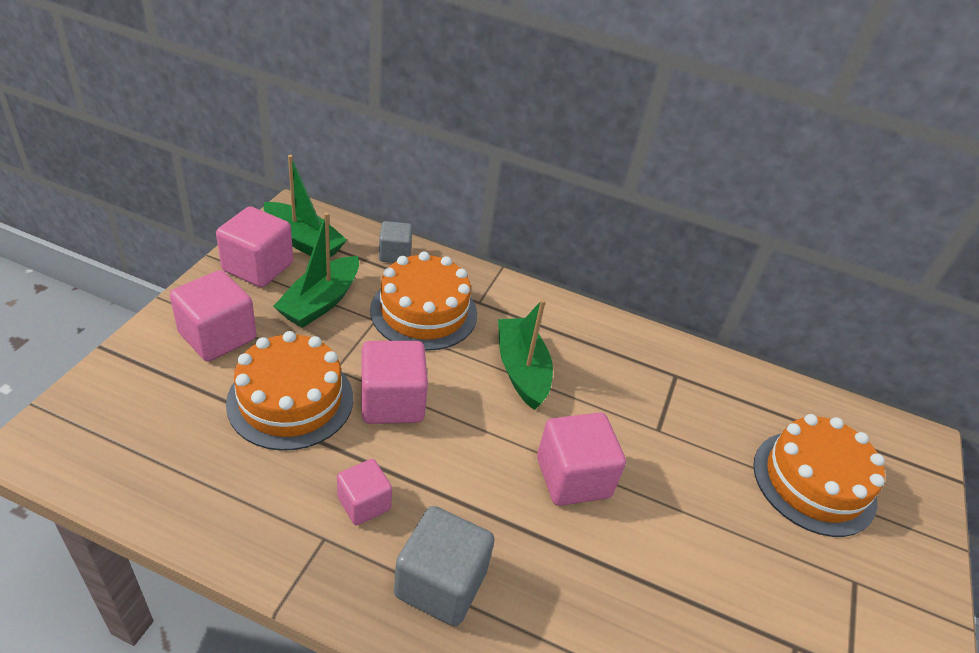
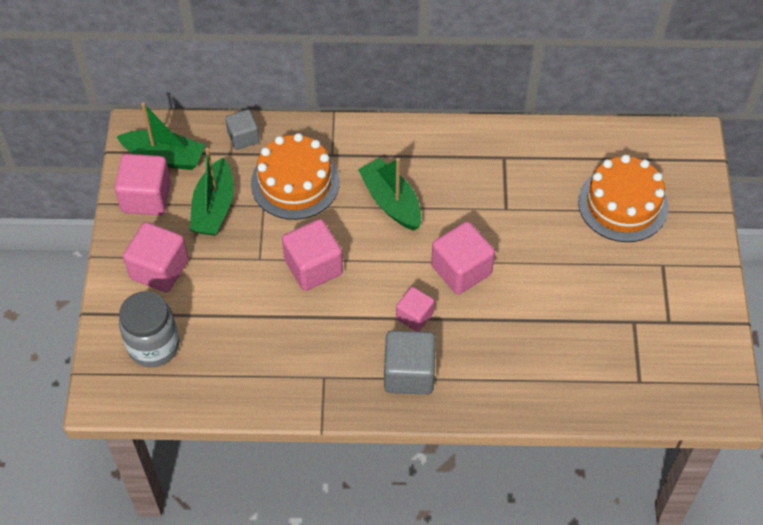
camera: 15 degrees left, 15 degrees up
(146, 411) = (153, 346): none -> grey jar
(290, 400) = (243, 296): orange cake -> none
(364, 503) = (335, 345): pink cube -> pink cube (414, 316)

